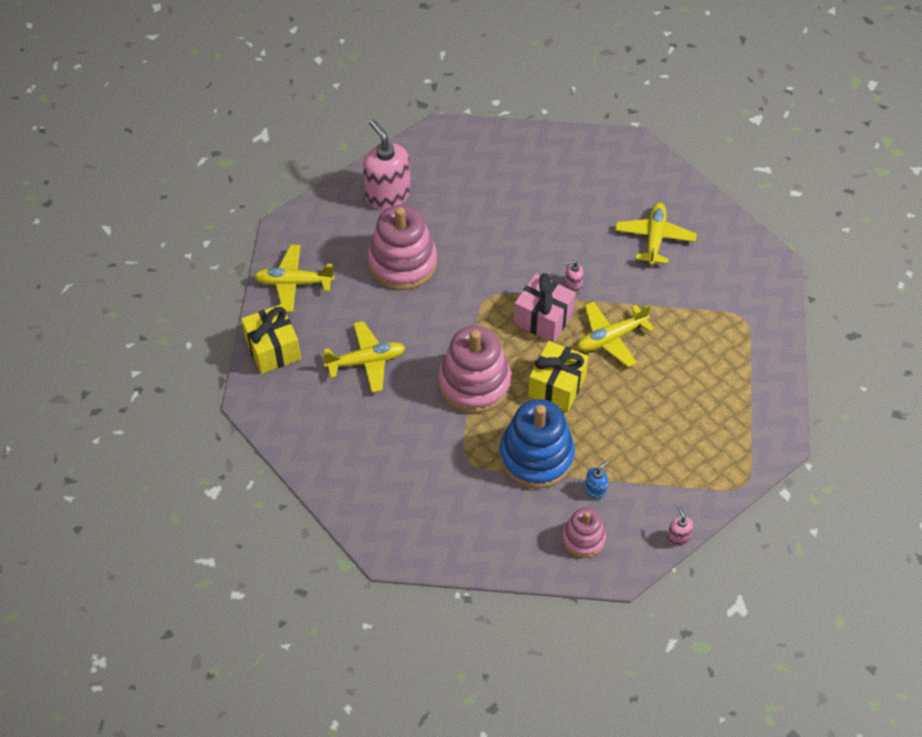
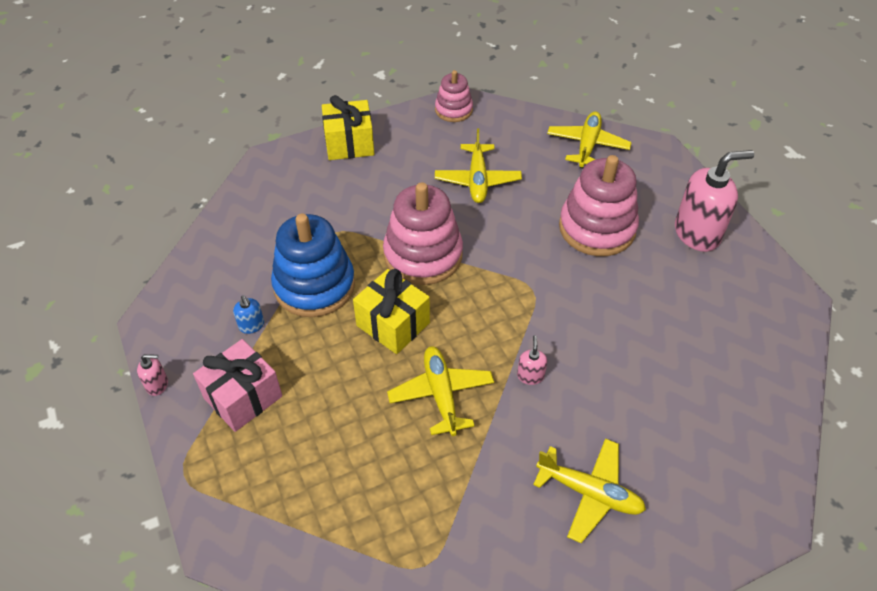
camera: 105 degrees right, 5 degrees down
(273, 349) = (511, 122): yellow gift -> yellow gift (349, 144)
(543, 318) = (489, 334): pink gift -> pink gift (243, 397)
(583, 538) = (203, 301): pink stacking toy -> pink stacking toy (453, 110)

